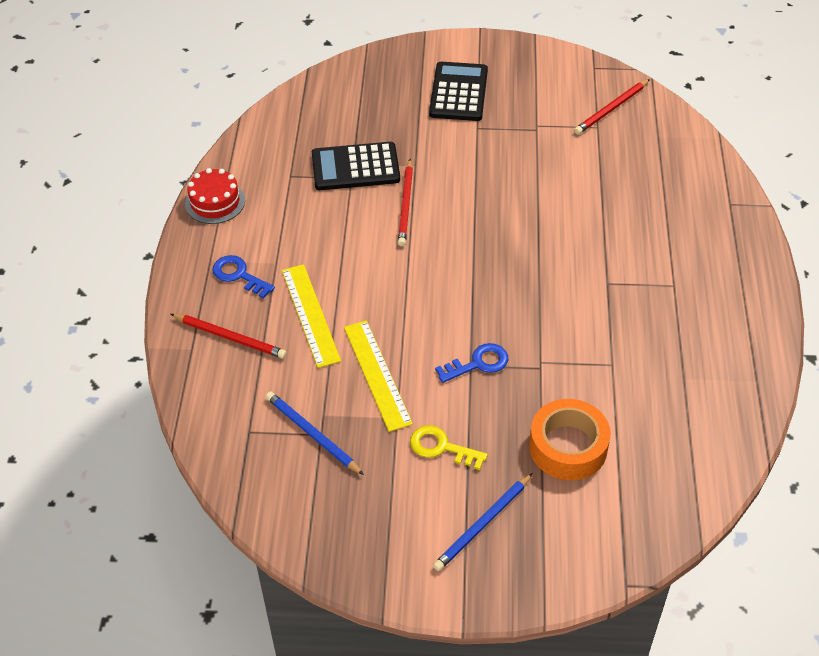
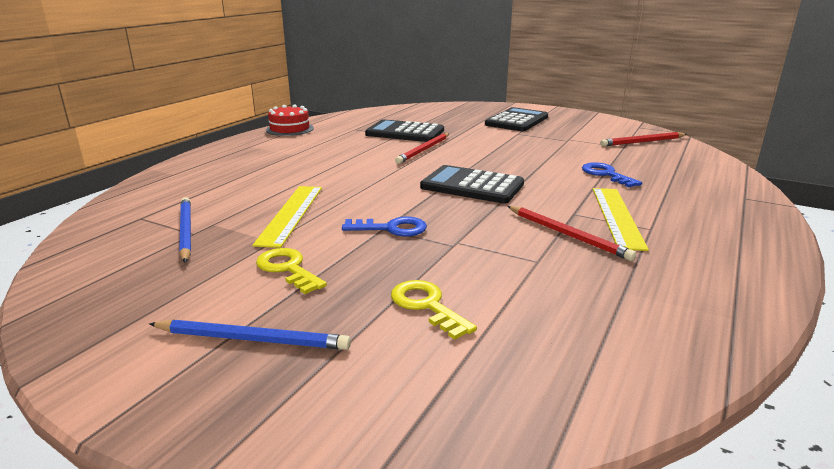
camera: 25 degrees right, 25 degrees down
(230, 337) = (208, 175): red pencil -> red pencil (567, 235)
(239, 275) = (259, 154): blue key -> blue key (606, 174)
(310, 315) = (282, 177): yellow ruler -> yellow ruler (617, 216)
(483, 524) = (252, 339): blue pencil -> blue pencil turned 150 degrees counterclockwise
(499, 265) = (472, 186): none -> black calculator
(568, 447) = (427, 306): orange tape -> yellow key

